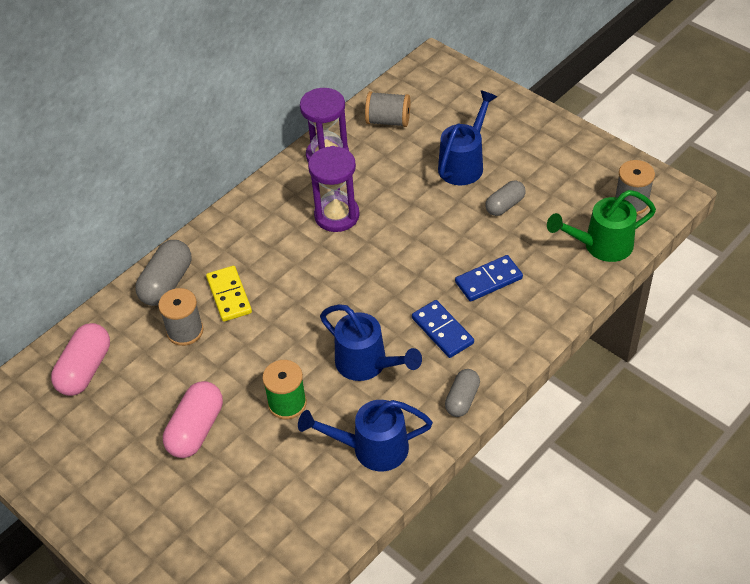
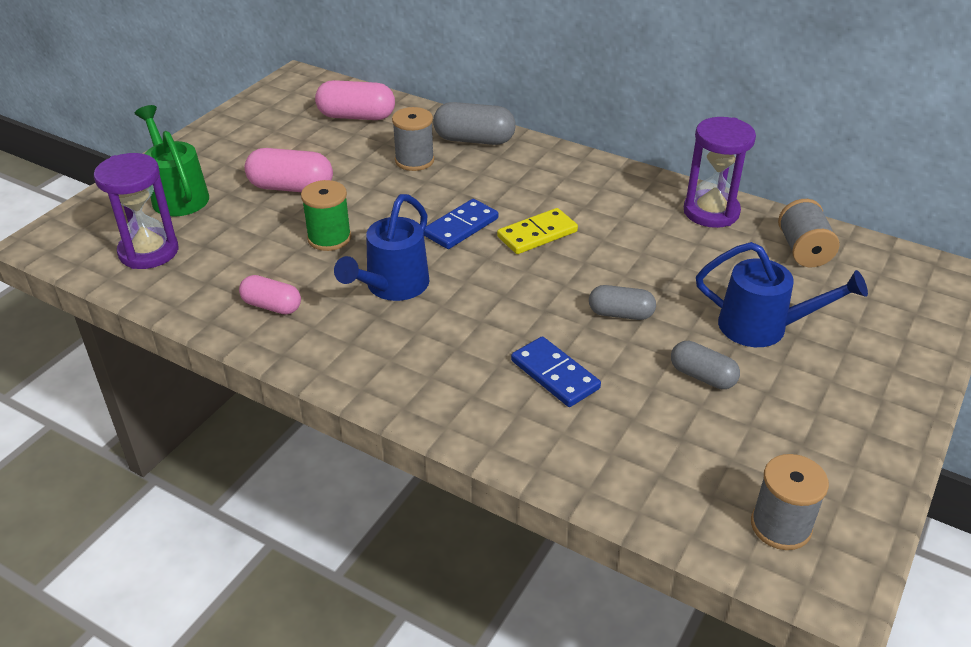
camera: 75 degrees right, 10 degrees down
(229, 295) = (469, 178): yellow domino -> yellow domino (537, 234)
(337, 215) = (615, 233): purple hourglass -> purple hourglass (149, 252)
(371, 448) = (272, 306): blue watering can -> pink capsule
(442, 330) = (456, 342): blue domino -> blue domino (461, 227)
(462, 399) = (349, 371): grey capsule -> grey capsule (620, 314)
(601, 245) = (667, 492): green watering can -> green watering can (177, 195)

